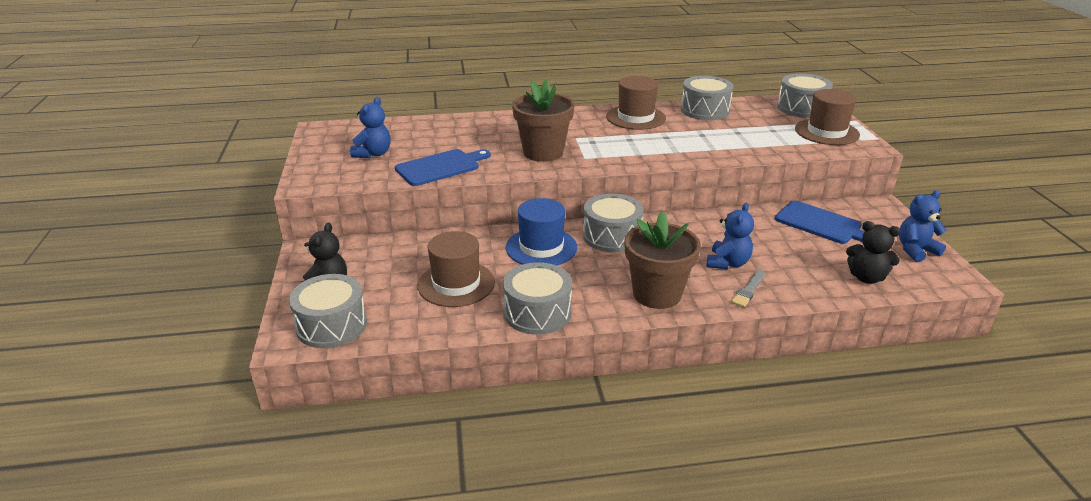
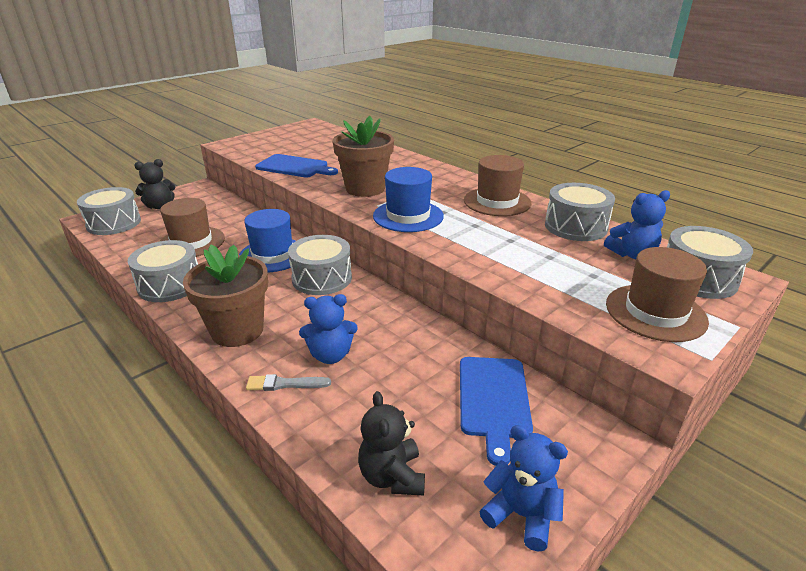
camera: 55 degrees right, 0 degrees up
(373, 154) = (291, 145): blue teddy bear -> blue teddy bear (632, 254)
(621, 153) = (408, 216): none -> blue hat

